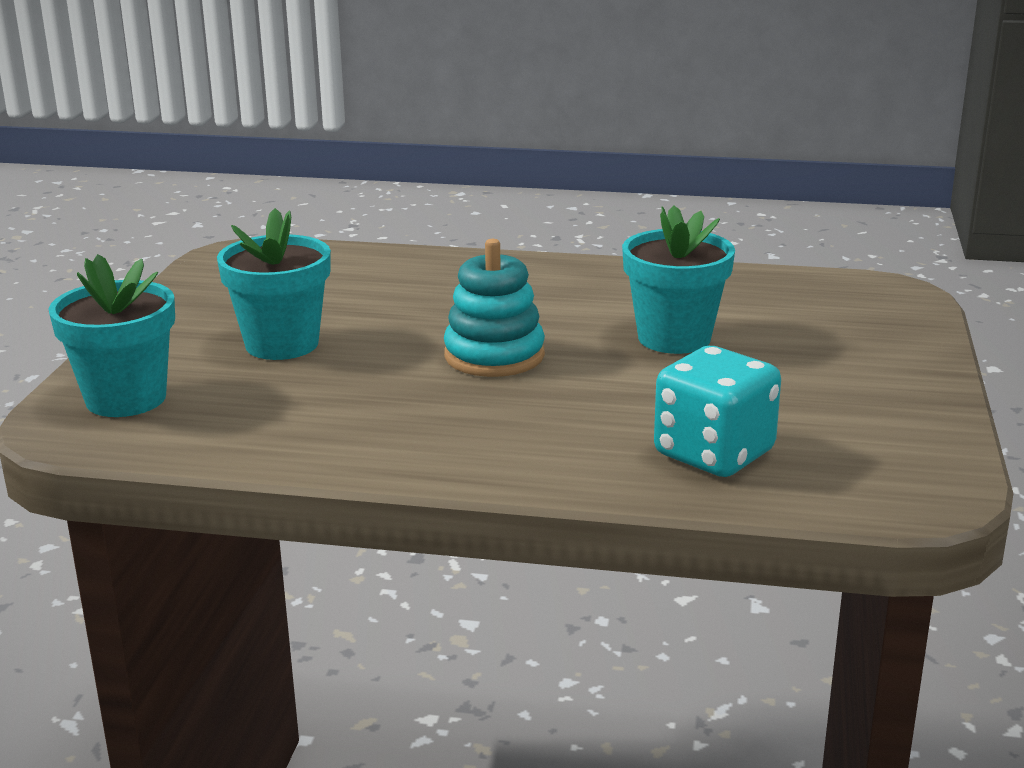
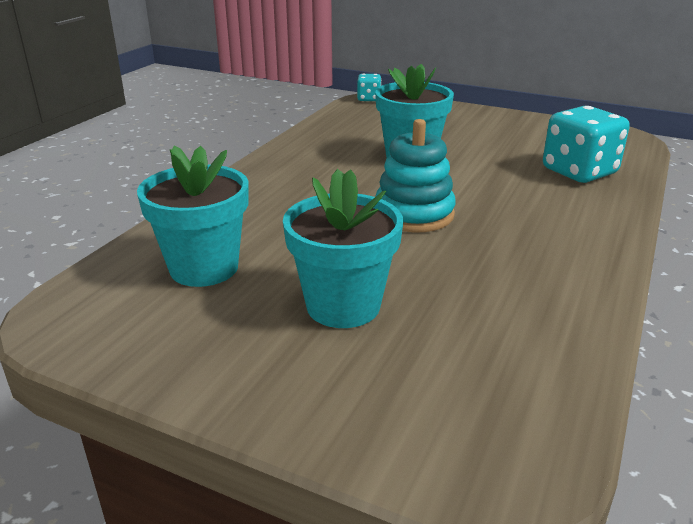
camera: 75 degrees left, 5 degrees up
(126, 399) = (445, 418): turquoise flower pot -> turquoise flower pot (204, 268)
(895, 288) = (368, 99): none -> turquoise dice

